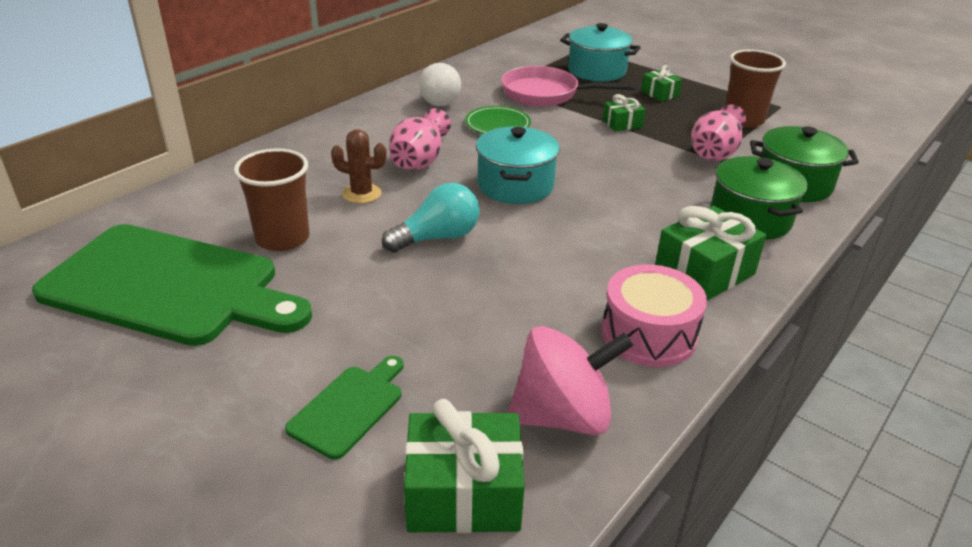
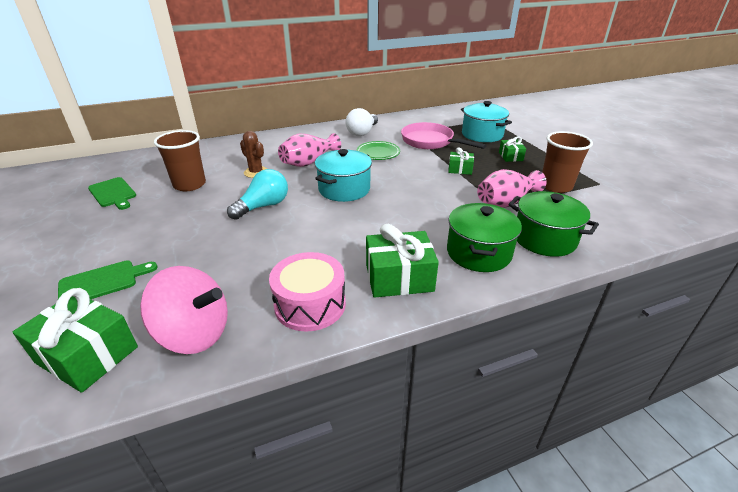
camera: 30 degrees right, 0 degrees up
(169, 286) = (113, 193): green cutting board -> green cutting board, size x0.44
(437, 237) = (263, 206): turquoise light bulb -> turquoise light bulb turned 45 degrees counterclockwise

